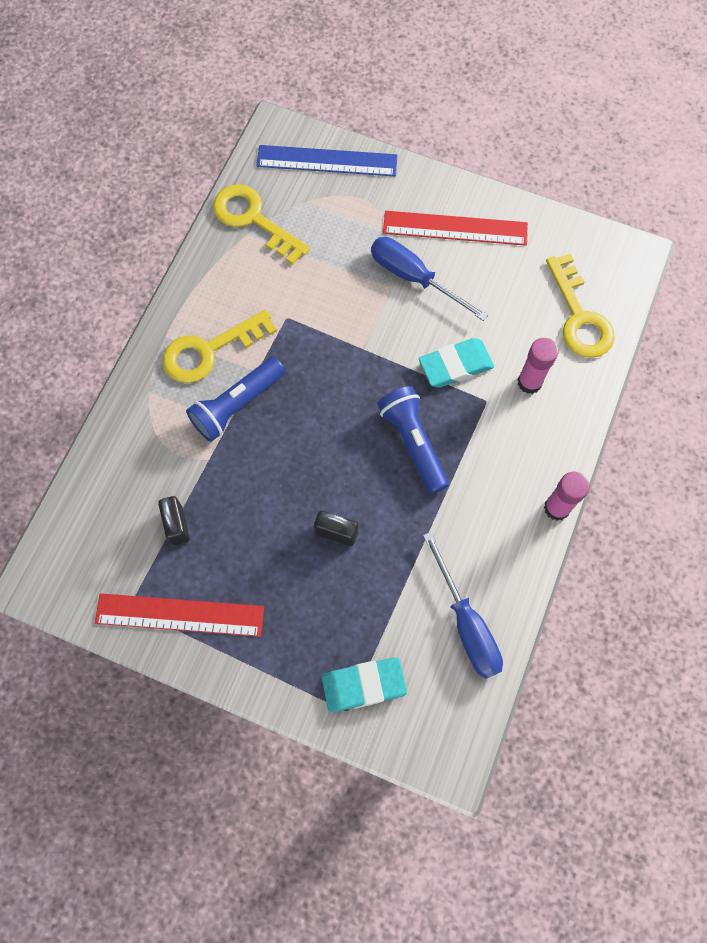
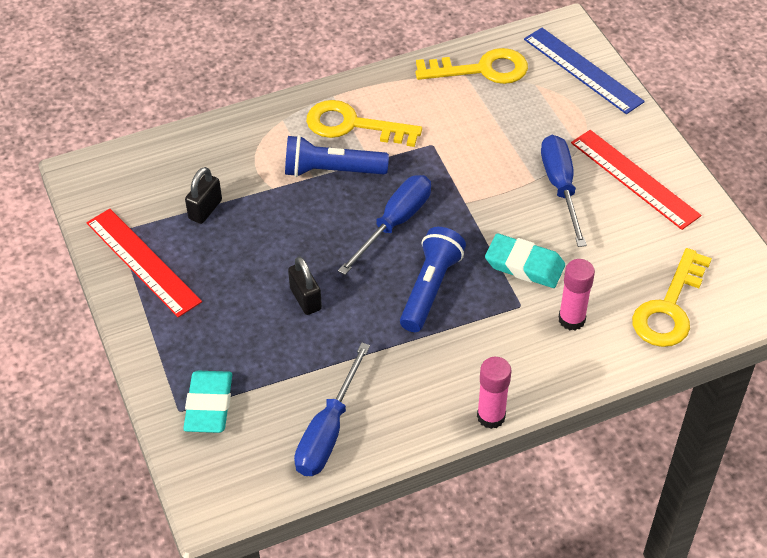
camera: 45 degrees right, 20 degrees down
(253, 219) = (481, 69): yellow key -> yellow key turned 90 degrees clockwise
(331, 410) = (395, 223): none -> blue screwdriver
(363, 685) = (209, 405): turquoise eraser -> turquoise eraser turned 60 degrees clockwise

